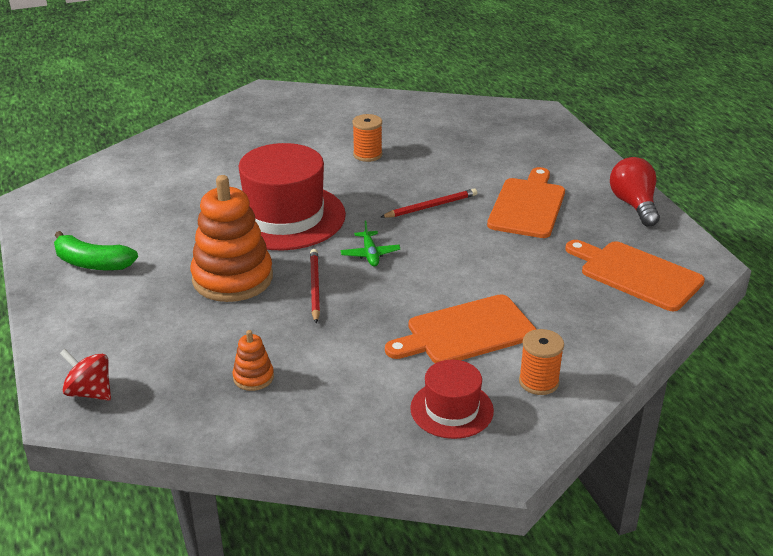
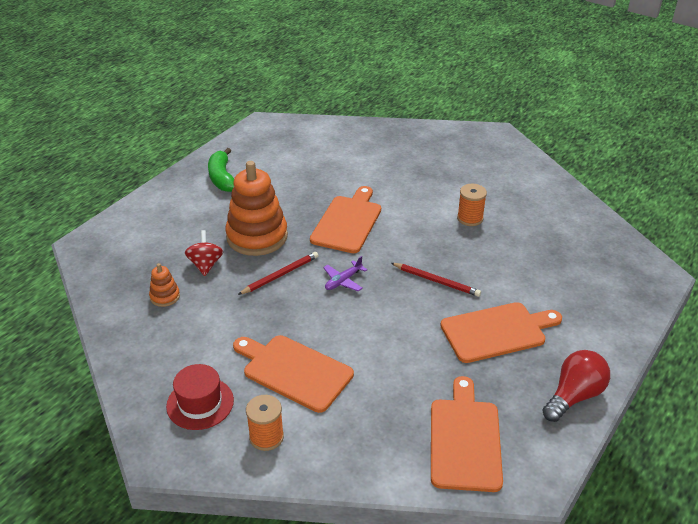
camera: 55 degrees right, 5 degrees up
(90, 392) = (105, 243): red spinning top -> red spinning top (205, 265)
(284, 217) = (347, 222): red hat -> orange cutting board
(370, 254) = (343, 281): green plane -> purple plane

